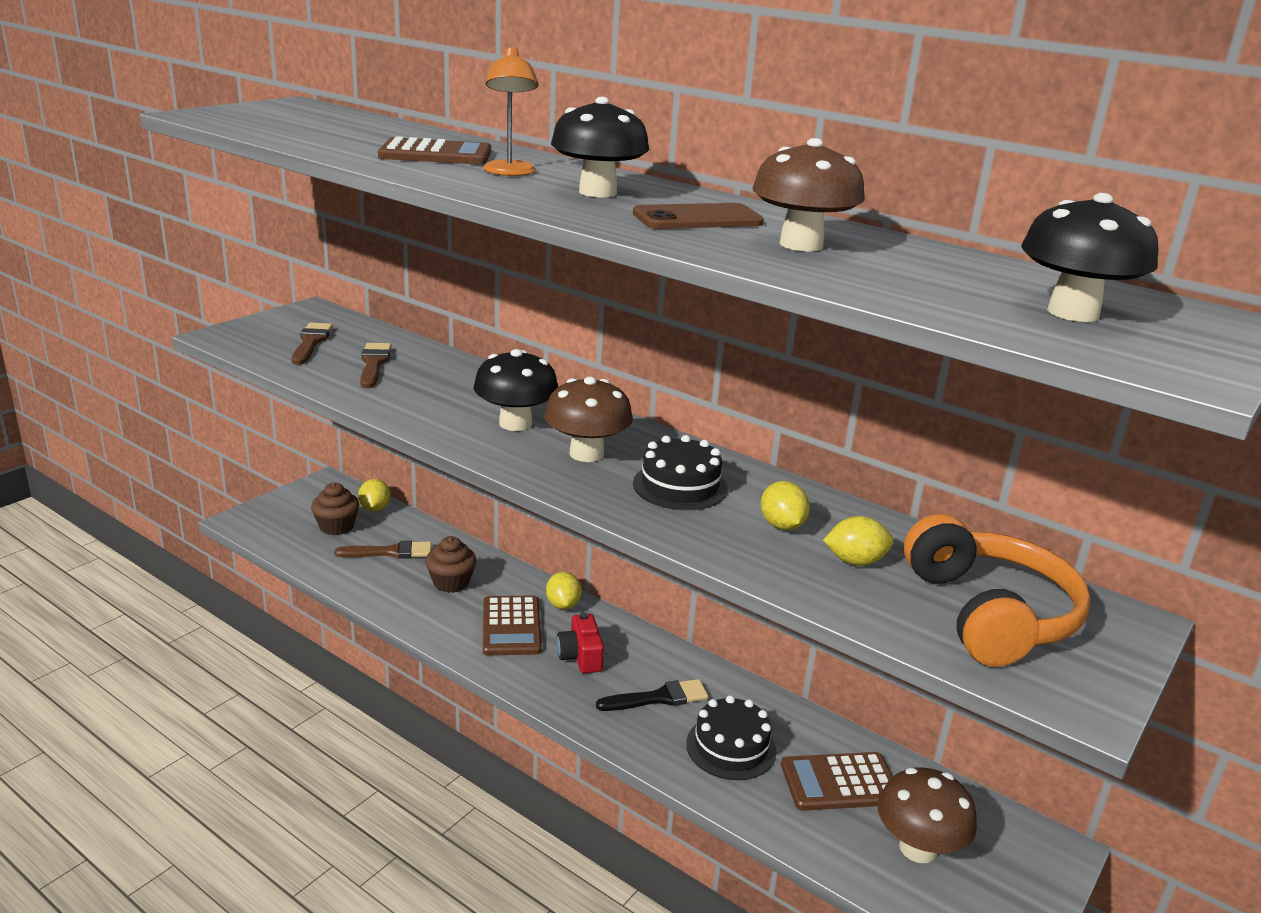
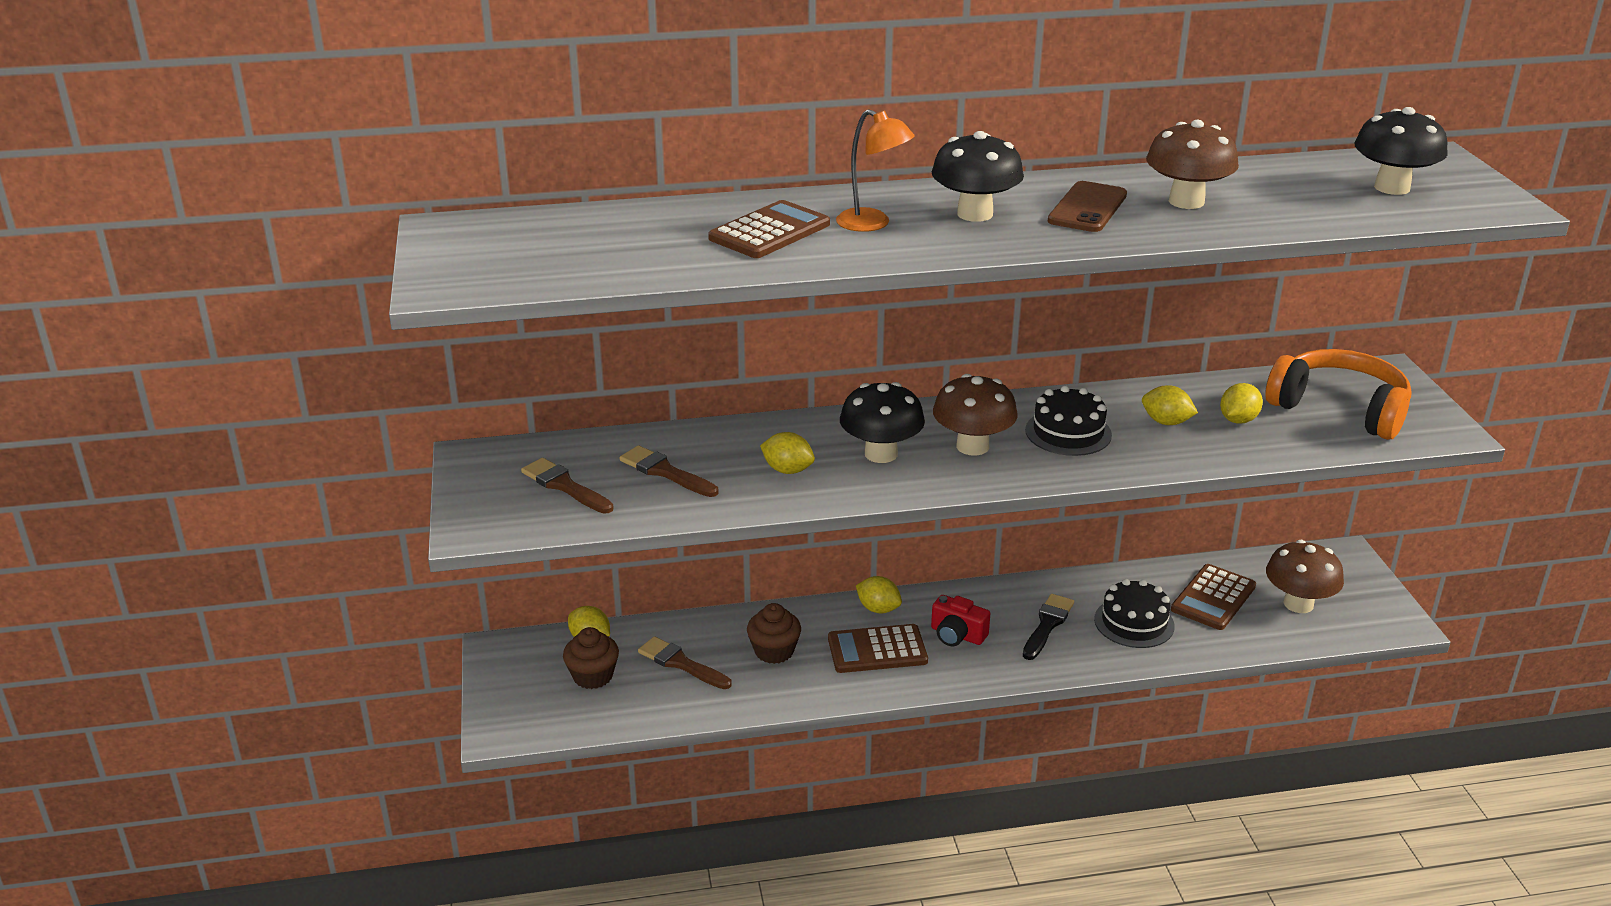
camera: 45 degrees left, 5 degrees up
(390, 552) = (681, 663): brown brush -> brown brush turned 90 degrees counterclockwise
(438, 399) = (787, 470): none -> yellow lemon
(511, 626) = (877, 650): brown calculator -> brown calculator turned 135 degrees clockwise

